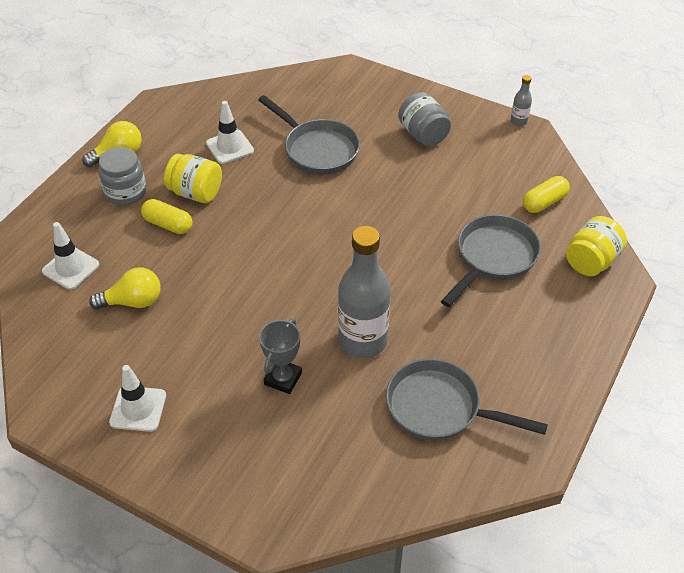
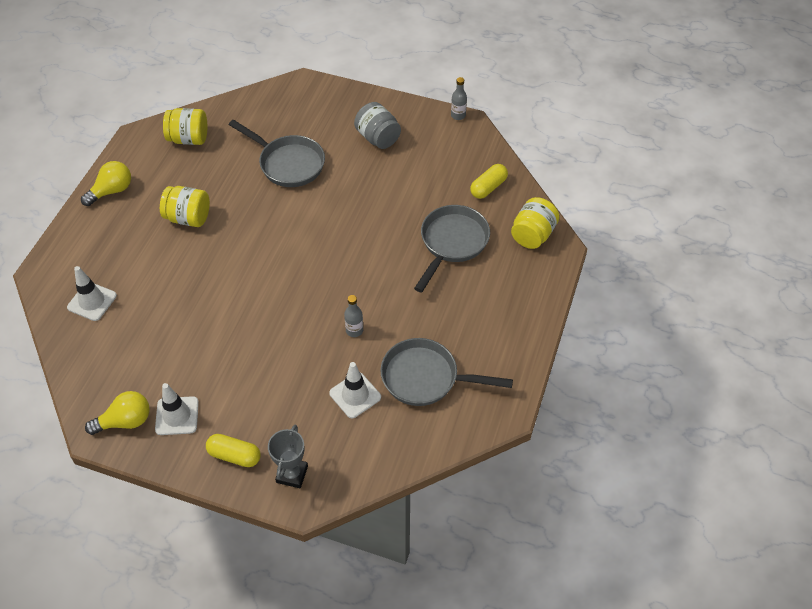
camera: 10 degrees left, 5 degrees up
(125, 192) = (126, 225): grey jar -> none
(133, 301) = (153, 324): yellow light bulb -> yellow light bulb (125, 421)
(168, 224) = (170, 250): yellow capsule -> yellow capsule (234, 455)
(213, 111) = (189, 139): none -> yellow jar
(230, 147) = (210, 171): white traffic cone -> white traffic cone (355, 395)
(283, 378) = (293, 372): grey trophy -> grey trophy (292, 474)
(362, 341) = (354, 330): grey bottle -> grey bottle, size x0.43

